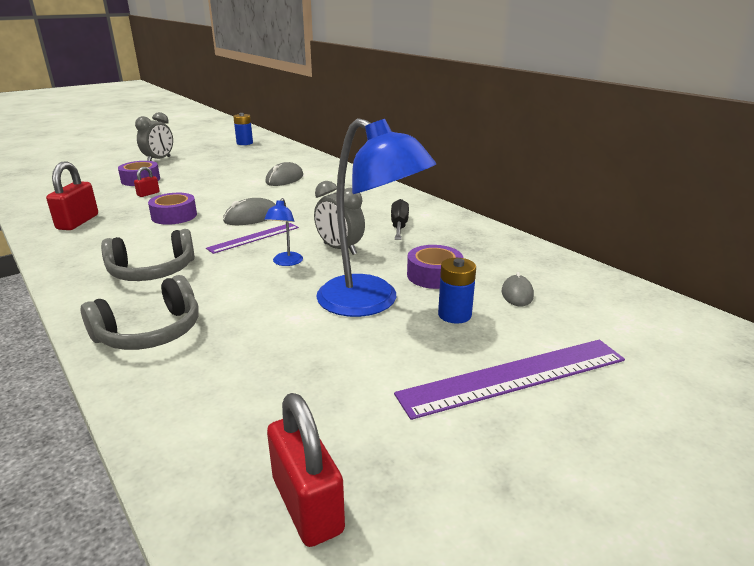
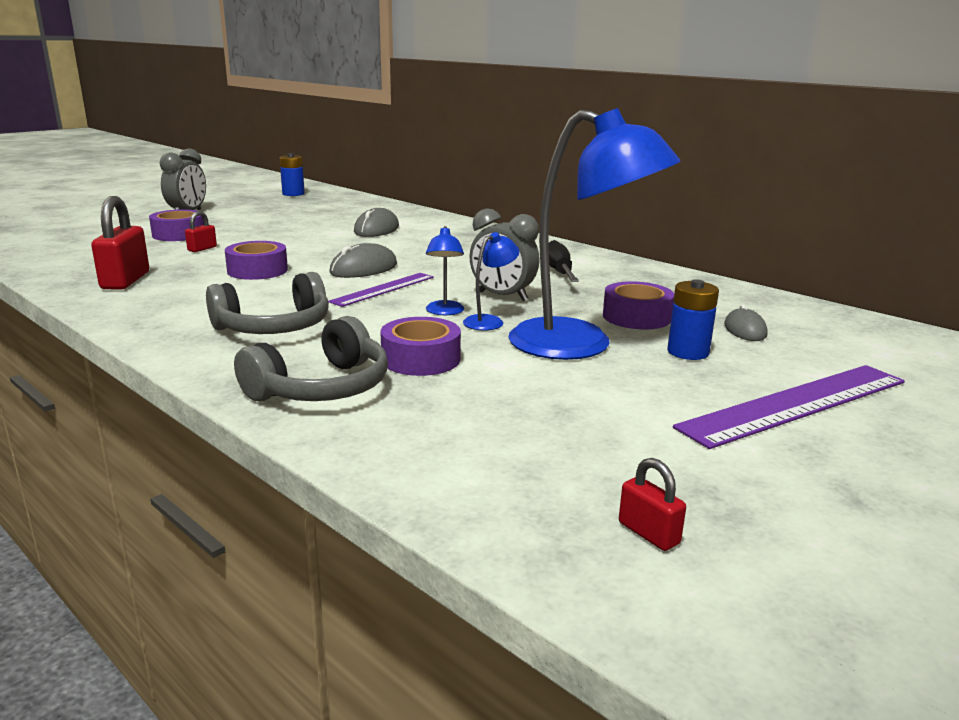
camera: 10 degrees left, 5 degrees down
(239, 309) = (421, 359): none -> purple tape
(307, 504) = (648, 533): red padlock -> red padlock, size x0.52
(314, 273) = (489, 321): none -> blue lamp

